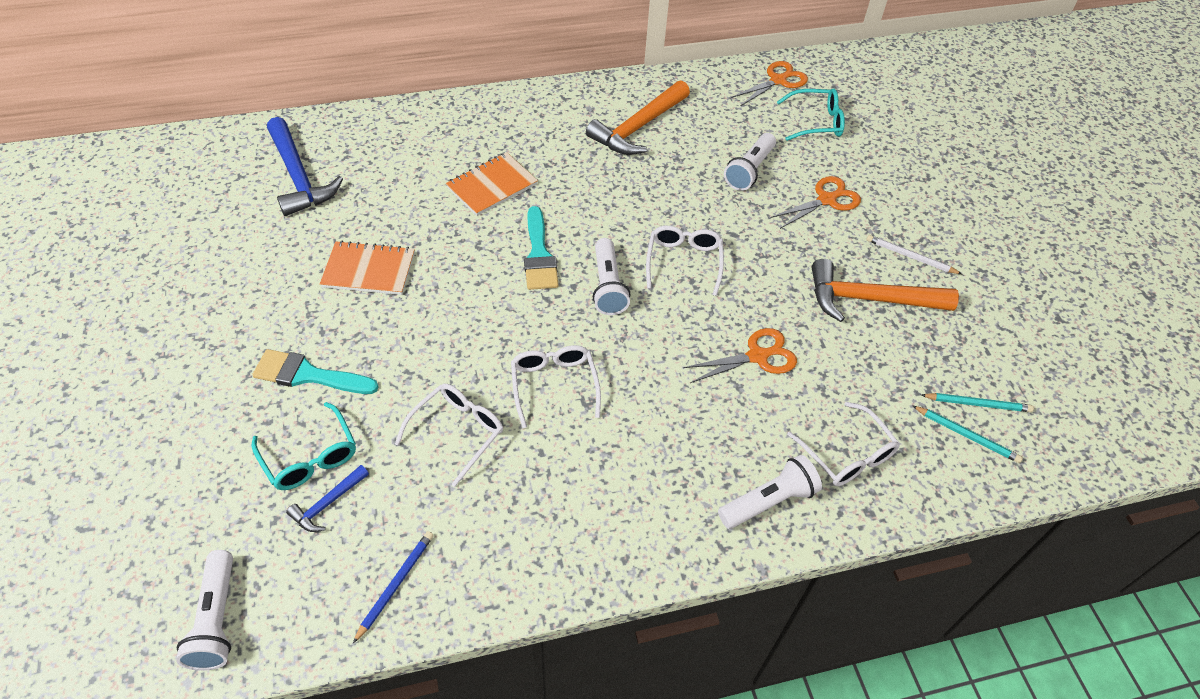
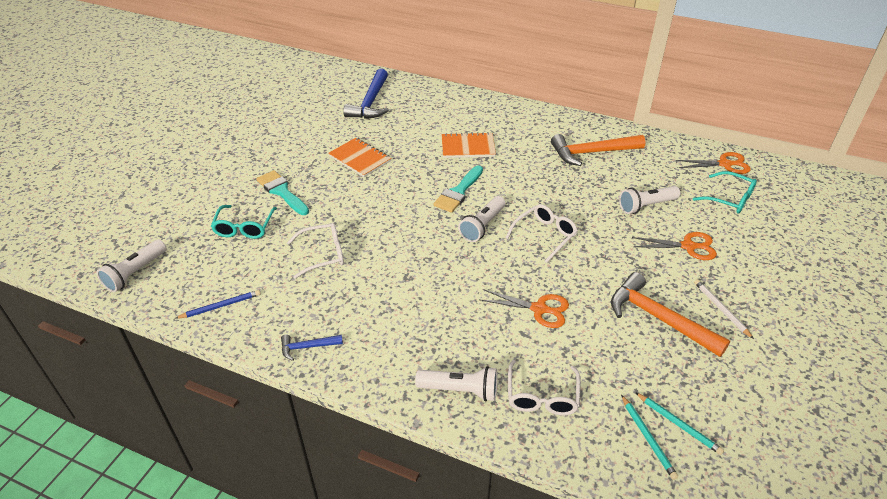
camera: 40 degrees right, 10 degrees down
(328, 503) = (230, 252): blue hammer -> blue hammer (307, 347)
(554, 385) = (397, 259): white glasses -> none

